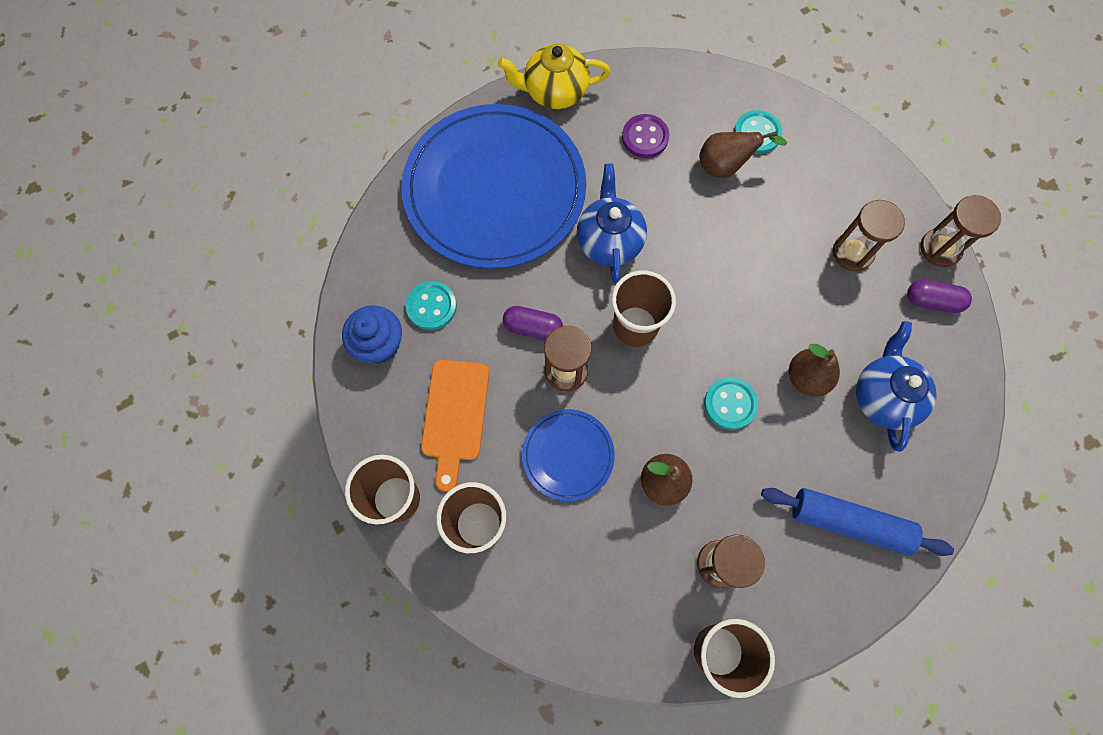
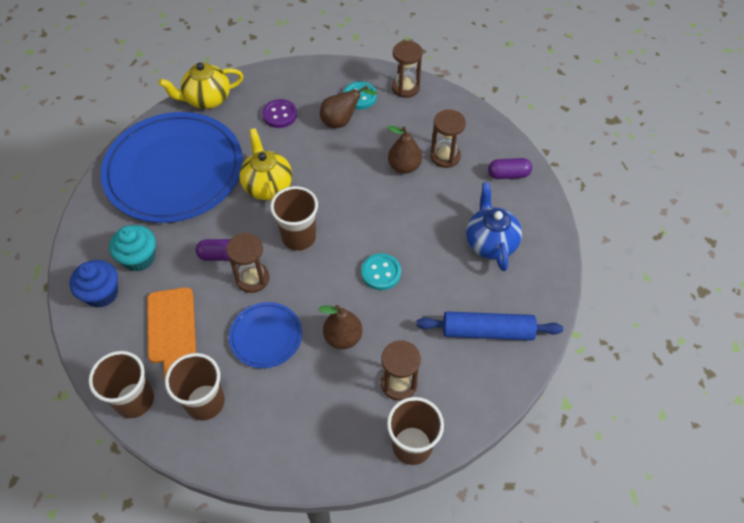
camera: 15 degrees left, 15 degrees down
(431, 306) = (139, 258): turquoise button -> turquoise cupcake
(609, 241) = (267, 186): blue teapot -> yellow teapot
(806, 378) = (432, 243): brown pear -> brown pear (404, 166)
(940, 248) = (505, 141): brown hourglass -> brown hourglass (405, 87)

